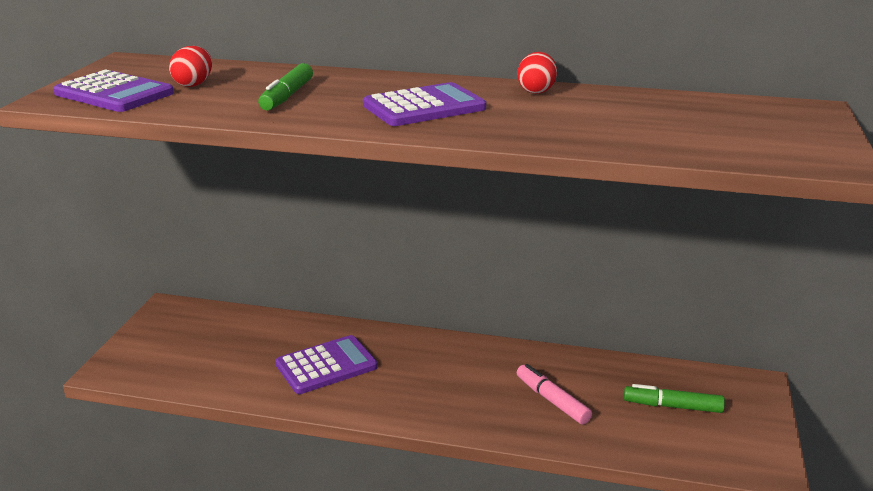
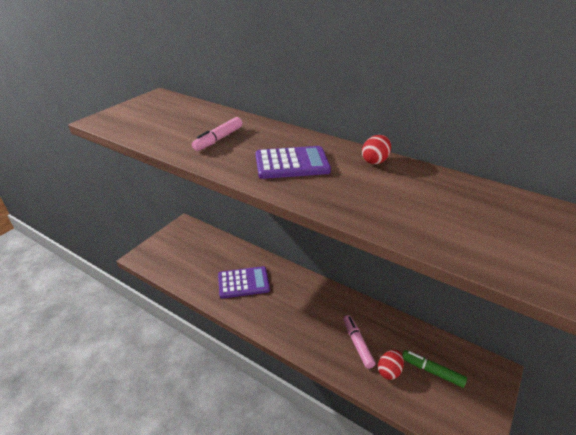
camera: 20 degrees right, 10 degrees up
(114, 93) = (131, 121): purple calculator -> none
(194, 84) = (177, 120): red egg -> red egg (389, 371)
(287, 96) = (218, 139): green marker -> pink marker

